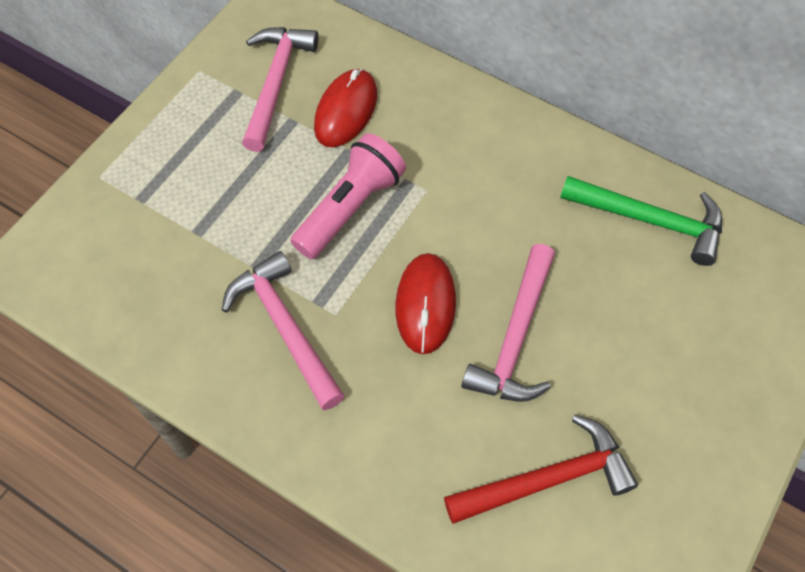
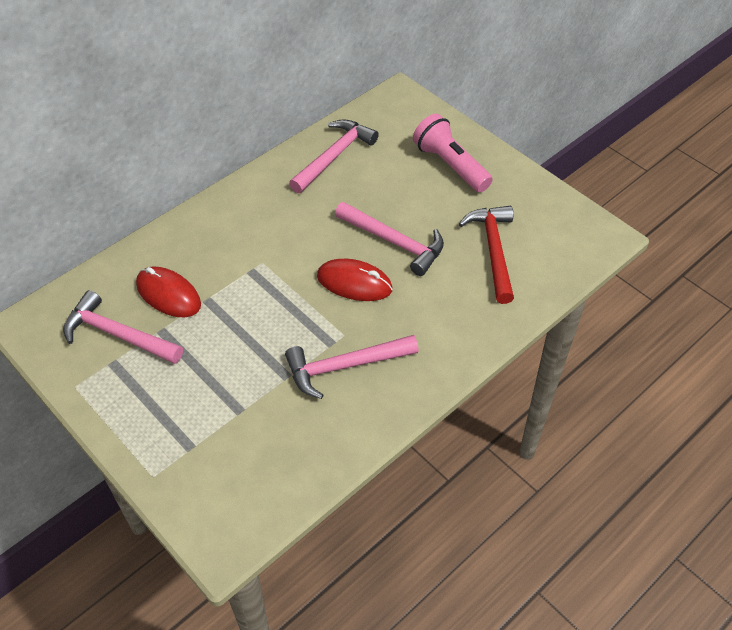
camera: 75 degrees left, 10 degrees down
(350, 207) = (258, 309): pink flashlight -> pink flashlight (450, 165)
(650, 221) = (334, 156): green hammer -> pink hammer

